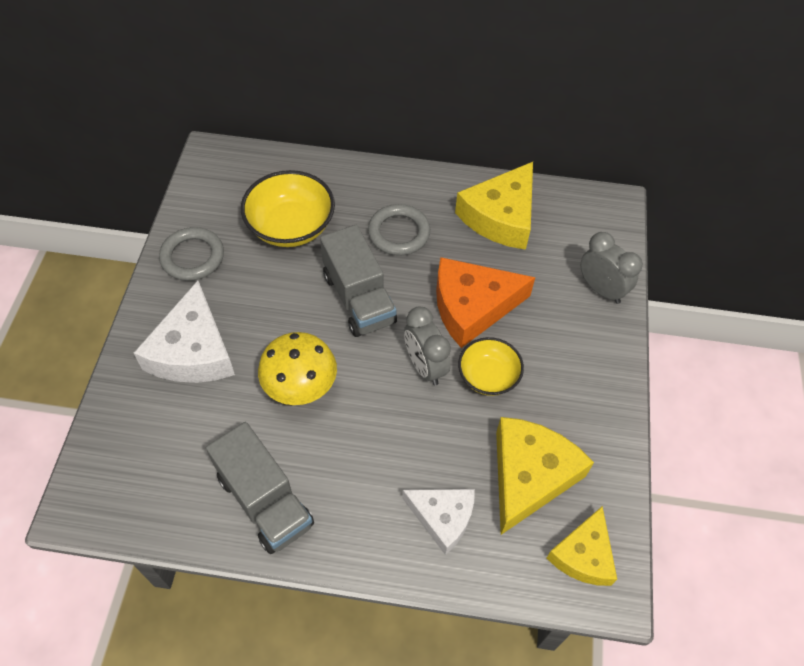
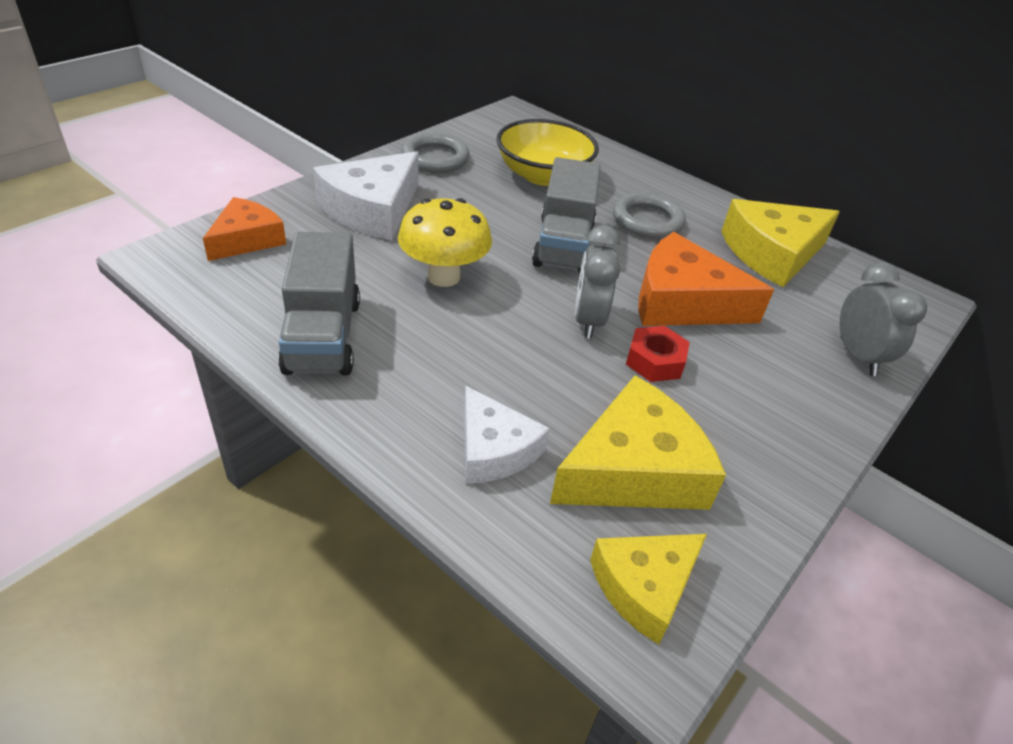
camera: 30 degrees right, 15 degrees down
(126, 446) = (247, 239): none -> orange cheese
(488, 376) = (655, 361): yellow bowl -> red nut

